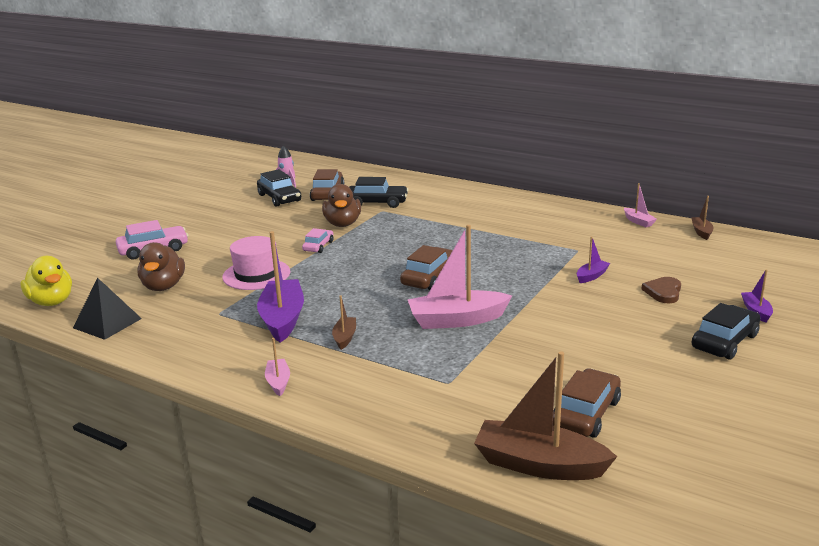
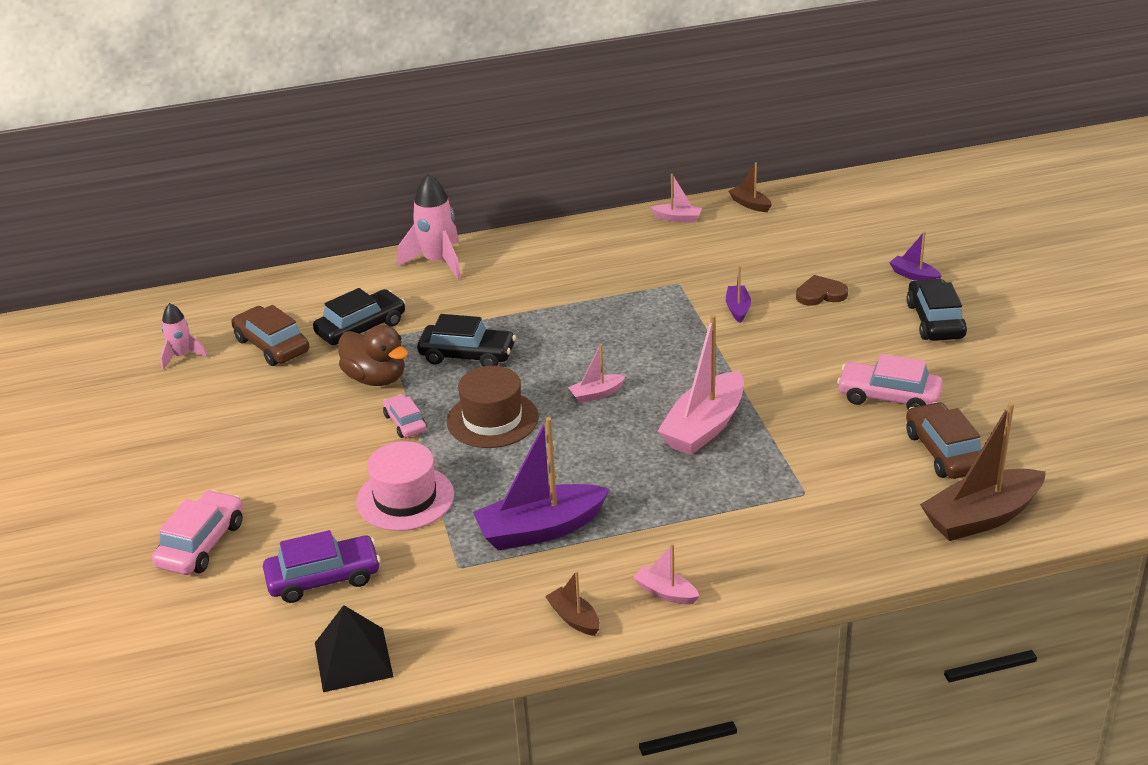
camera: 45 degrees left, 10 degrees up
(51, 302) = (219, 684): yellow duck -> none
(163, 286) = (323, 578): brown duck -> purple car
(279, 198) = (218, 383): black car -> black car (467, 355)
(283, 319) = (540, 529): purple boat -> purple boat turned 60 degrees counterclockwise
(345, 337) = (639, 509): brown boat -> brown boat (574, 618)
(358, 263) = (492, 419): none -> brown hat
(430, 277) = (596, 394): brown car -> pink boat
(465, 192) = (438, 262): none -> pink rocket
(605, 364) = (888, 397): none -> pink car
(663, 292) = (820, 294): brown heart -> brown heart turned 105 degrees clockwise

